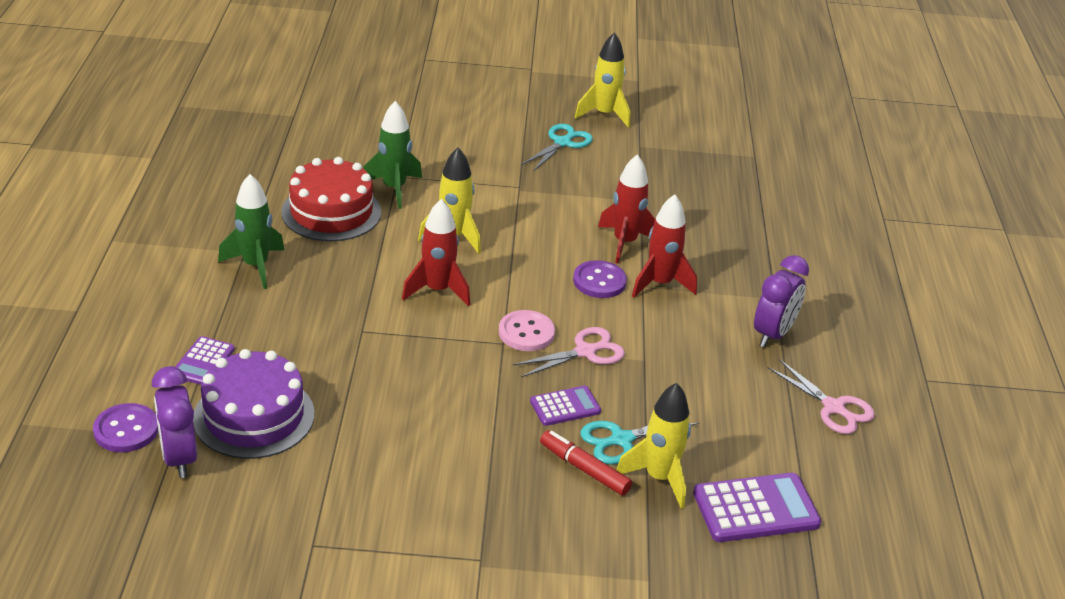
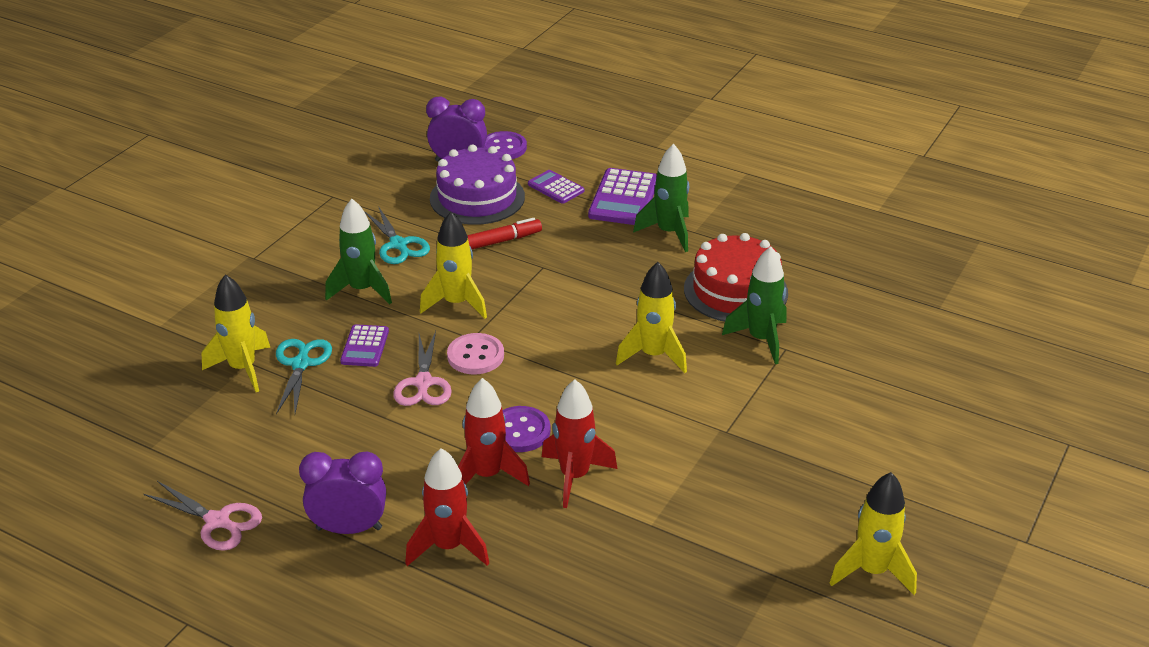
camera: 120 degrees right, 0 degrees up
(438, 290) = (572, 322): red rocket -> red rocket (448, 547)
(459, 369) = (456, 303): none -> yellow rocket
(481, 443) = (362, 290): none -> green rocket
(562, 143) = (810, 502): turquoise scissors -> turquoise scissors (398, 245)
(584, 469) = (289, 332): red marker -> red marker (500, 241)
(755, 508) = (161, 410): purple calculator -> purple calculator (624, 198)
(772, 334) = (349, 528): purple clock -> purple clock turned 120 degrees clockwise
(833, 407) = (217, 521): pink scissors -> pink scissors turned 135 degrees counterclockwise

